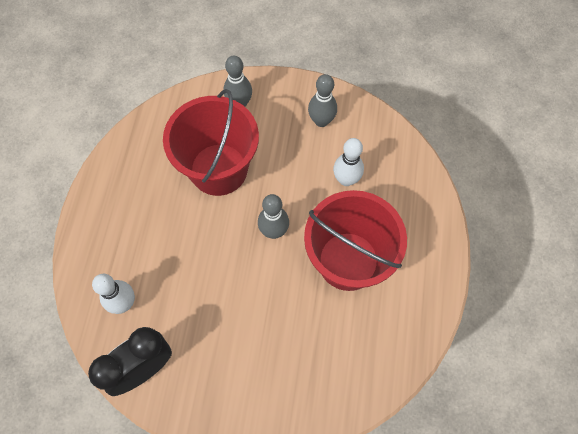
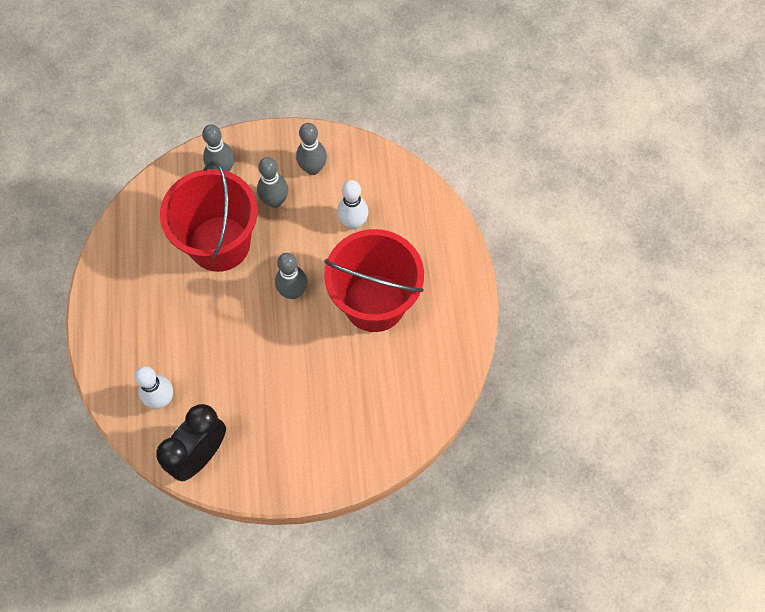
camera: 15 degrees left, 0 degrees up
(279, 142) = (275, 201): none -> grey bowling pin

